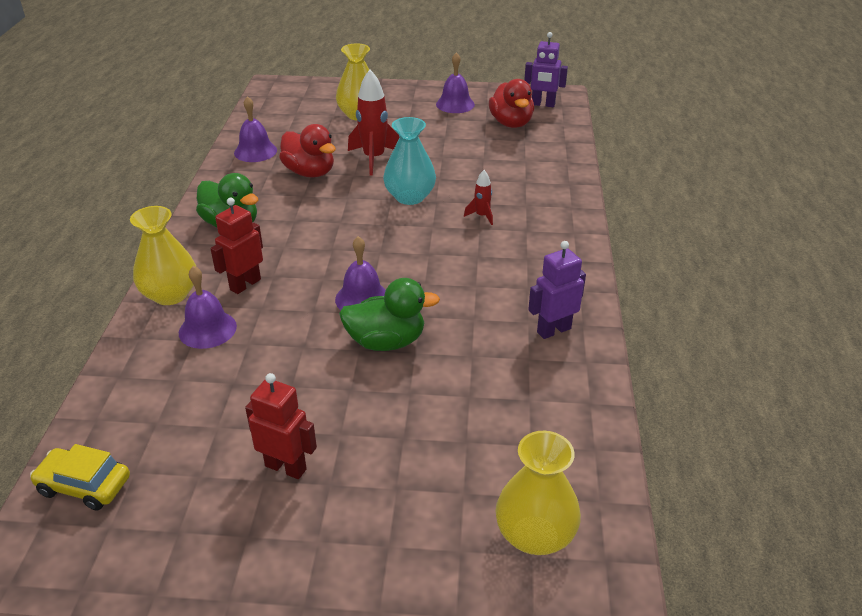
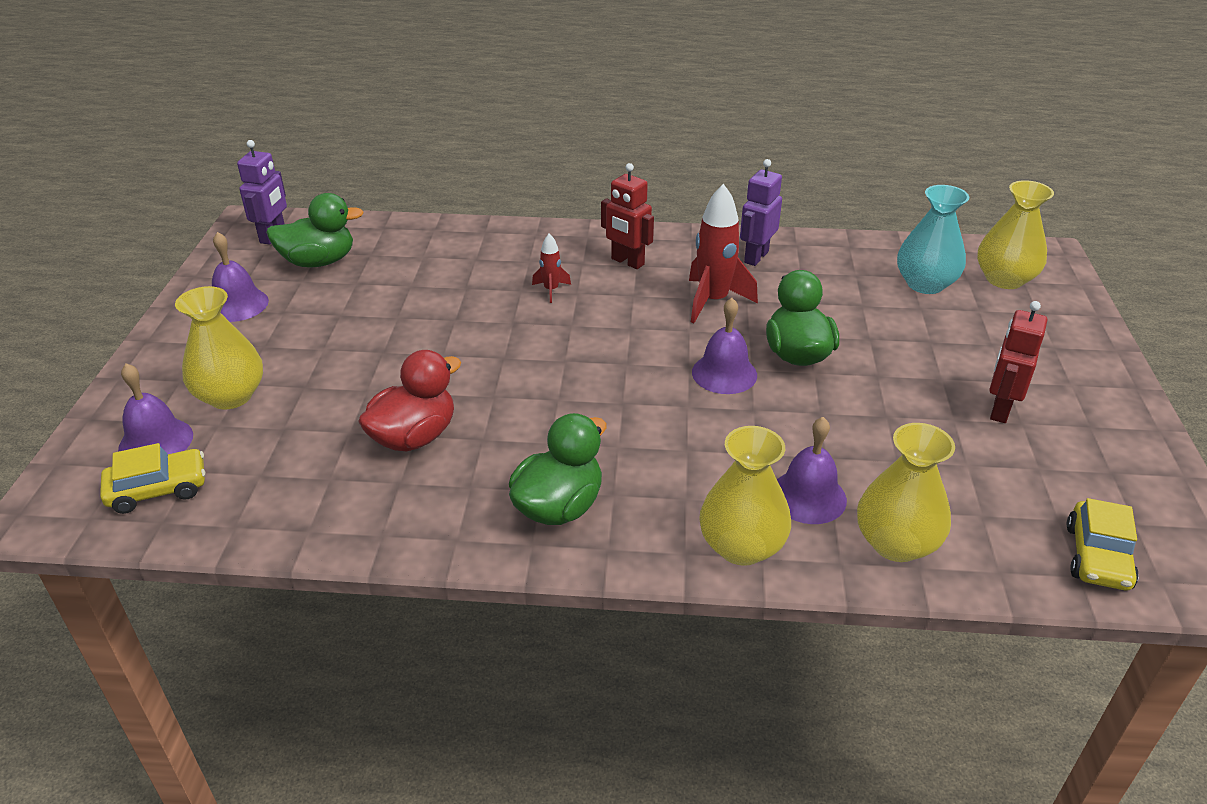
camera: 90 degrees left, 0 degrees up
(145, 367) = (896, 543): none -> yellow vase
(245, 284) = (709, 473): red robot -> red robot (627, 262)
(255, 151) = (324, 507): purple bell -> purple bell (156, 441)
(283, 107) = (158, 489): none -> yellow car
(374, 159) = (386, 375): red rocket -> red rocket (713, 301)
(410, 197) = (500, 342): turquoise vase -> turquoise vase (925, 284)
(511, 123) = (319, 262): red duck -> green duck
(553, 330) = (756, 257): purple robot -> purple robot turned 60 degrees clockwise

